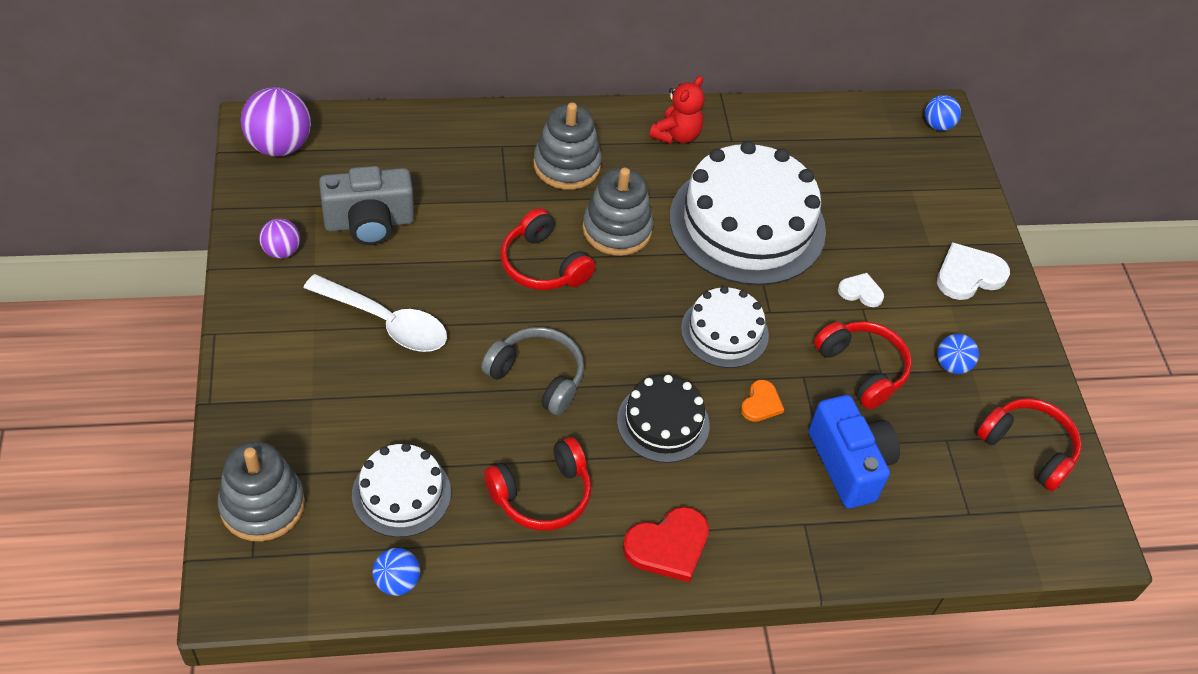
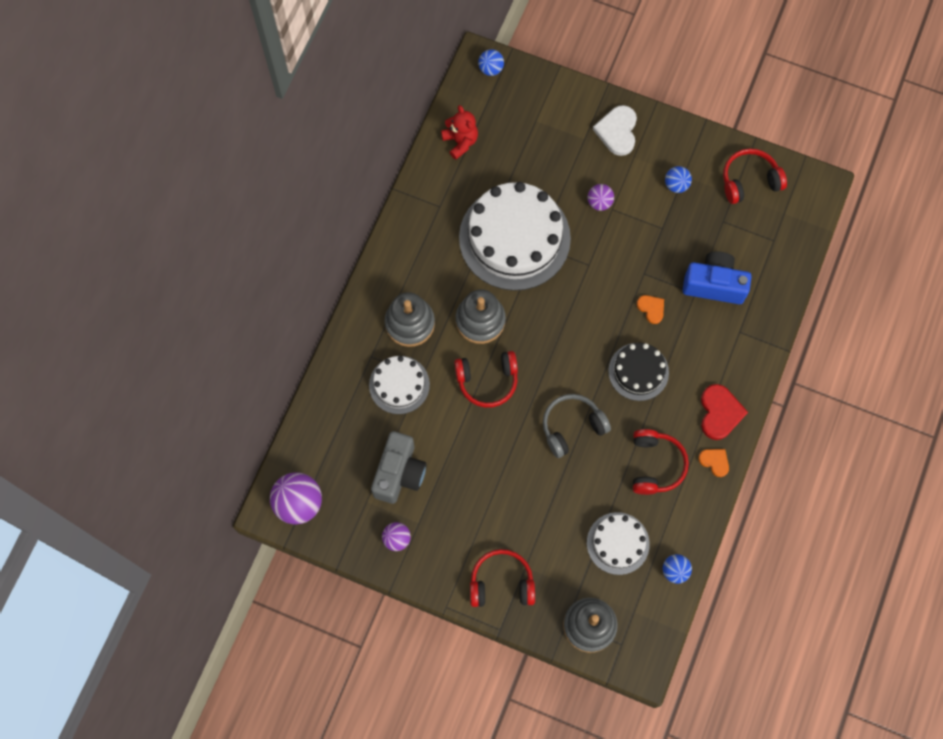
camera: 55 degrees left, 20 degrees up
(386, 322) = (487, 498): white spoon -> none
(591, 568) = (714, 461): none -> orange heart
(676, 135) = (417, 239): red teddy bear -> red teddy bear (460, 142)
(724, 332) = (591, 300): white cake -> white cake (399, 385)
(860, 291) = (599, 202): white heart -> purple ball
(862, 369) = (655, 237): red headphones -> red headphones (501, 583)

